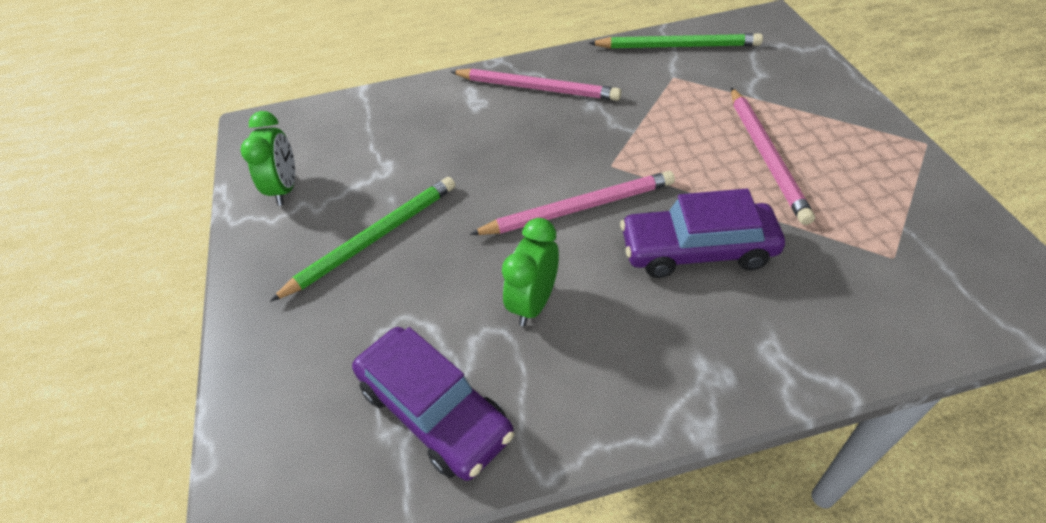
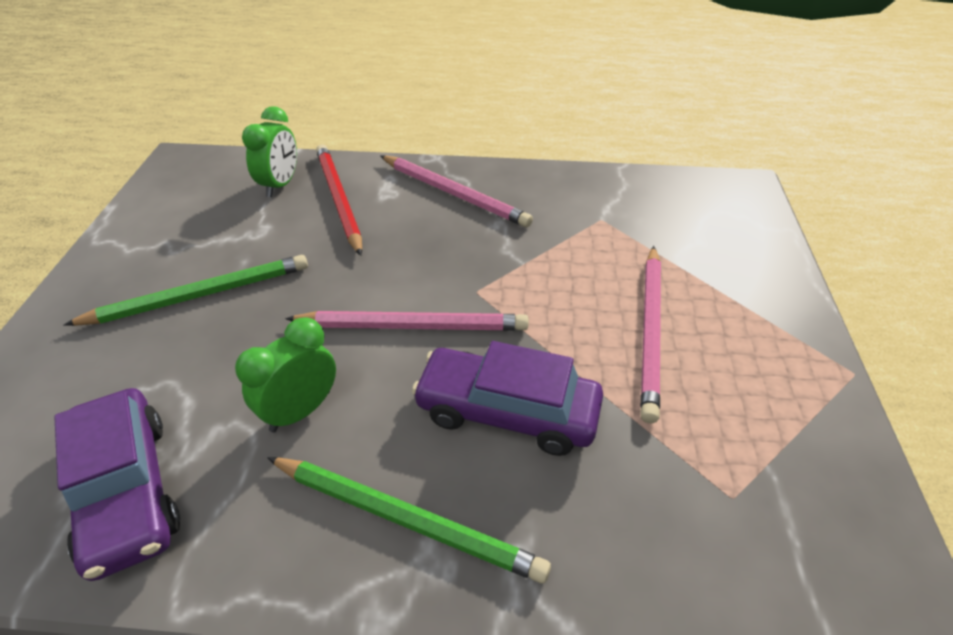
camera: 15 degrees right, 5 degrees down
(285, 189) = (160, 224): green clock -> green clock (280, 185)
(437, 121) = (338, 199): none -> red pencil
(678, 46) = (626, 189): green pencil -> green pencil (407, 519)

